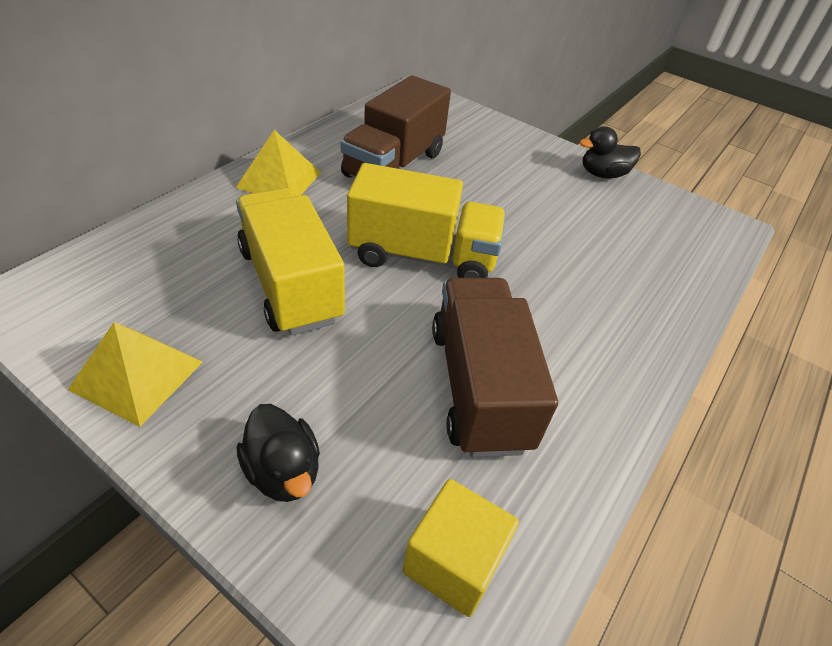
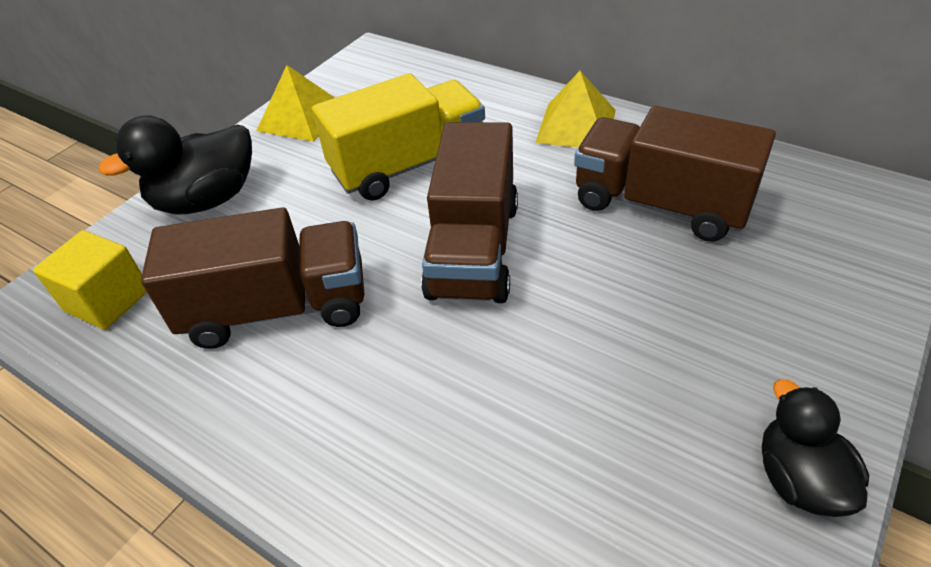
camera: 95 degrees right, 0 degrees up
(283, 471) = (207, 200): black duck -> black duck, size x1.56
(422, 256) = (473, 249): yellow truck -> brown truck

